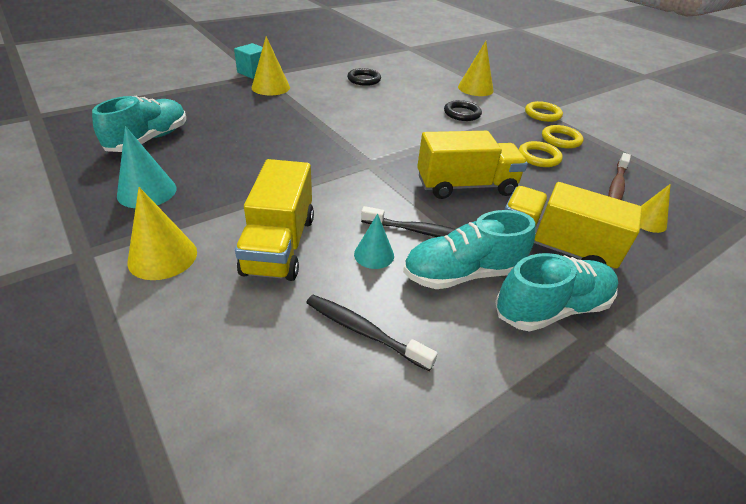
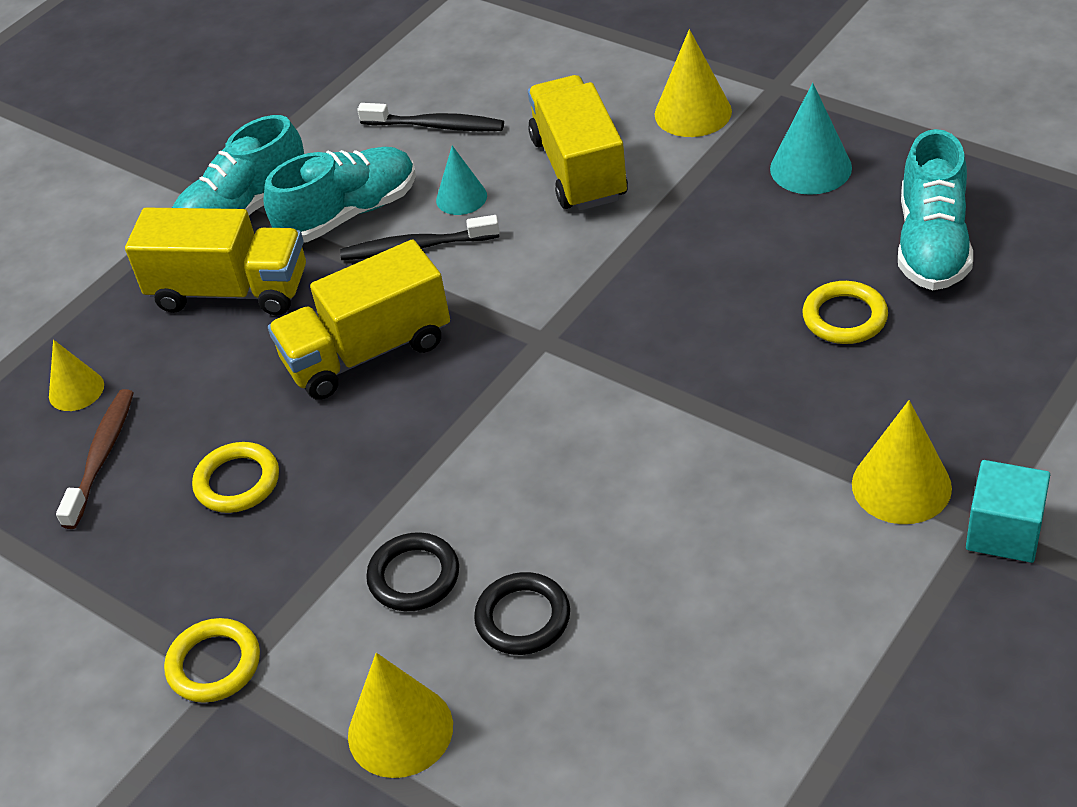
camera: 170 degrees right, 5 degrees up
(364, 79) = (716, 633): black ring -> black ring (523, 618)
(561, 139) = (183, 566): yellow ring -> yellow ring (844, 317)

